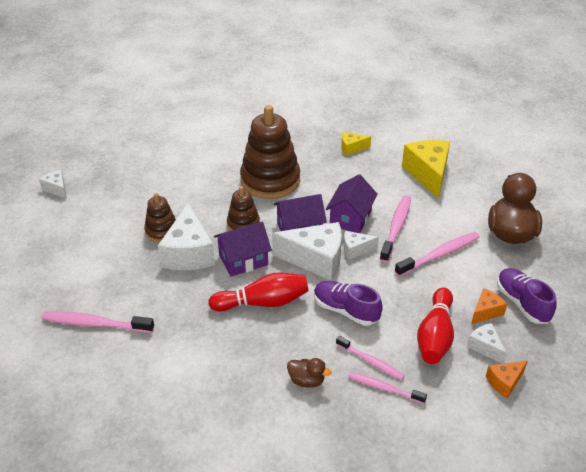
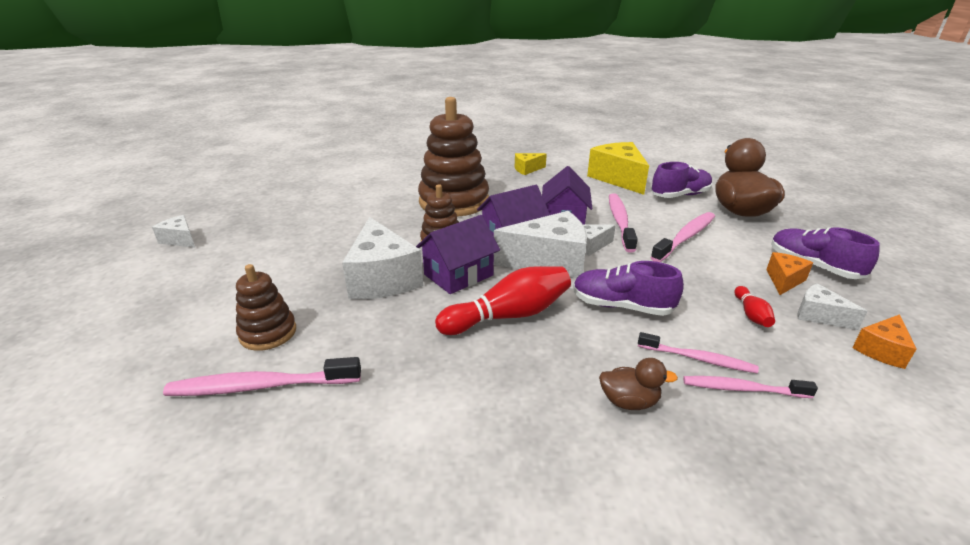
camera: 15 degrees left, 10 degrees down
(162, 231) = (337, 262): brown stacking toy -> brown stacking toy (268, 333)
(435, 336) = (751, 314): red bowling pin -> red bowling pin, size x0.49
(470, 205) = (680, 195): none -> purple shoe

